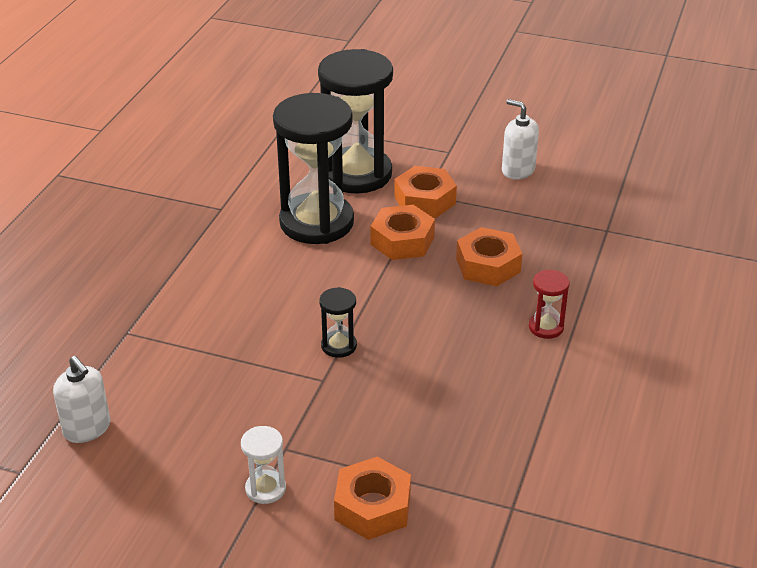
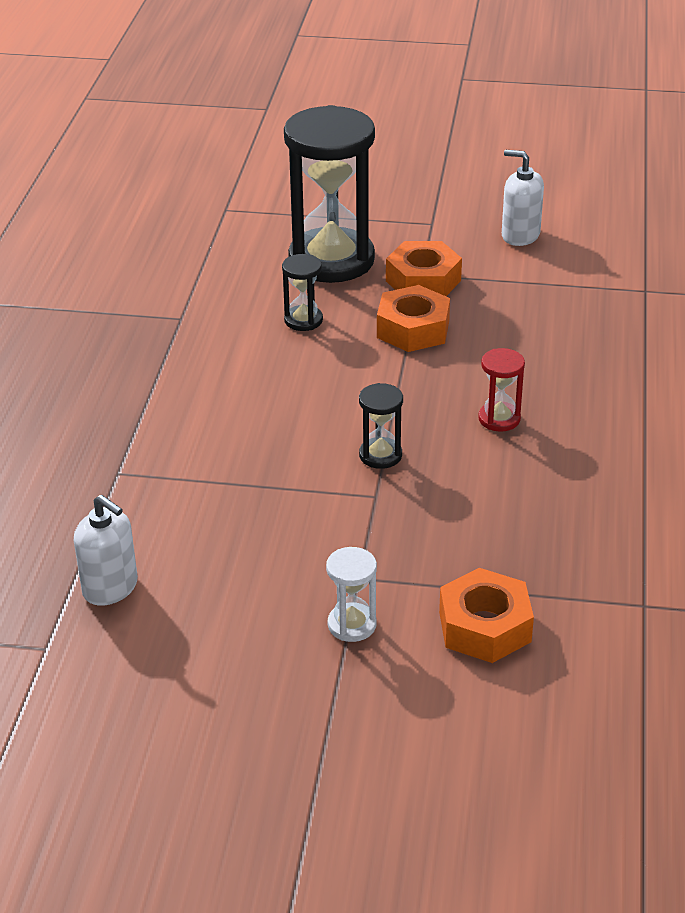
camera: 10 degrees left, 0 degrees up
(316, 222) = (303, 320): black hourglass -> black hourglass, size x0.43
(488, 265) = (523, 345): orange nut -> none
(546, 327) = (613, 404): red hourglass -> red hourglass (499, 419)

